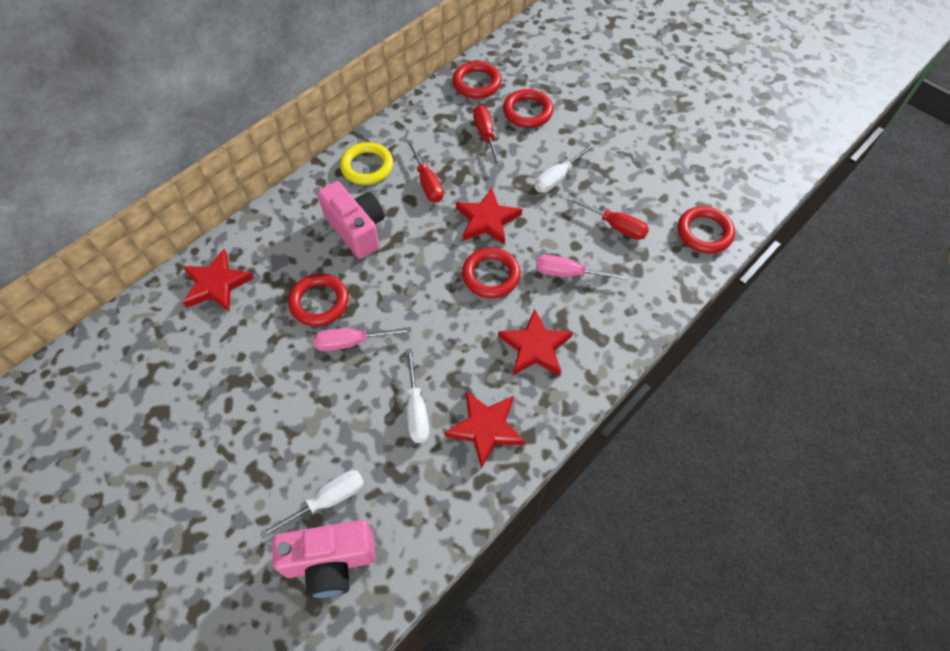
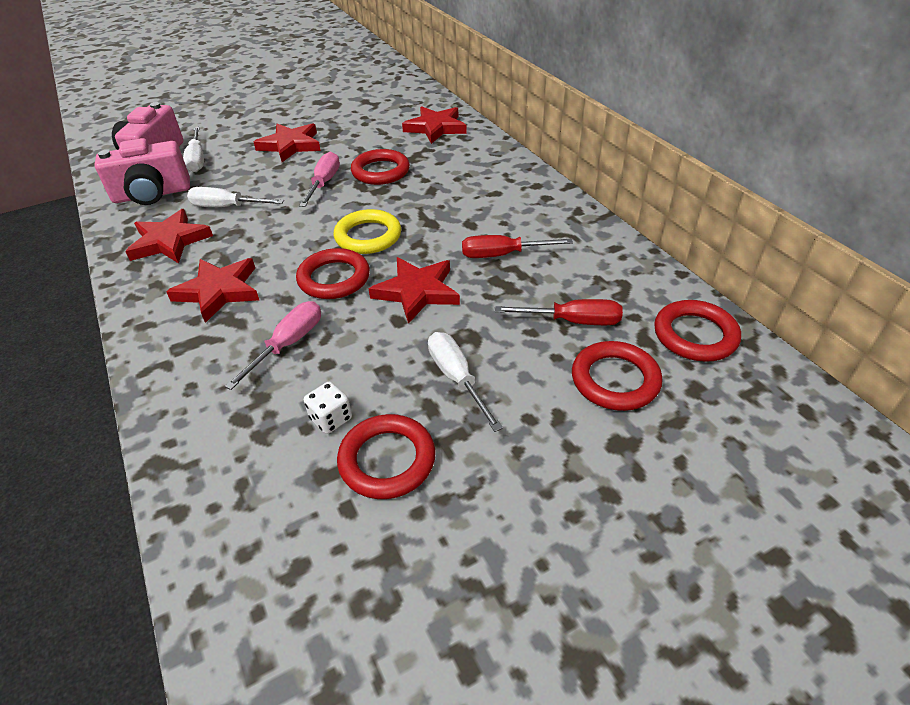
camera: 110 degrees right, 15 degrees down
(276, 412) = (290, 145): none -> red star
(356, 229) = (456, 199): pink camera -> pink camera (152, 194)
(367, 166) = (547, 216): yellow ring -> yellow ring (368, 236)
(615, 226) = (331, 418): red screwdriver -> white dice
(704, 232) = (241, 542): red ring -> red ring (387, 460)

